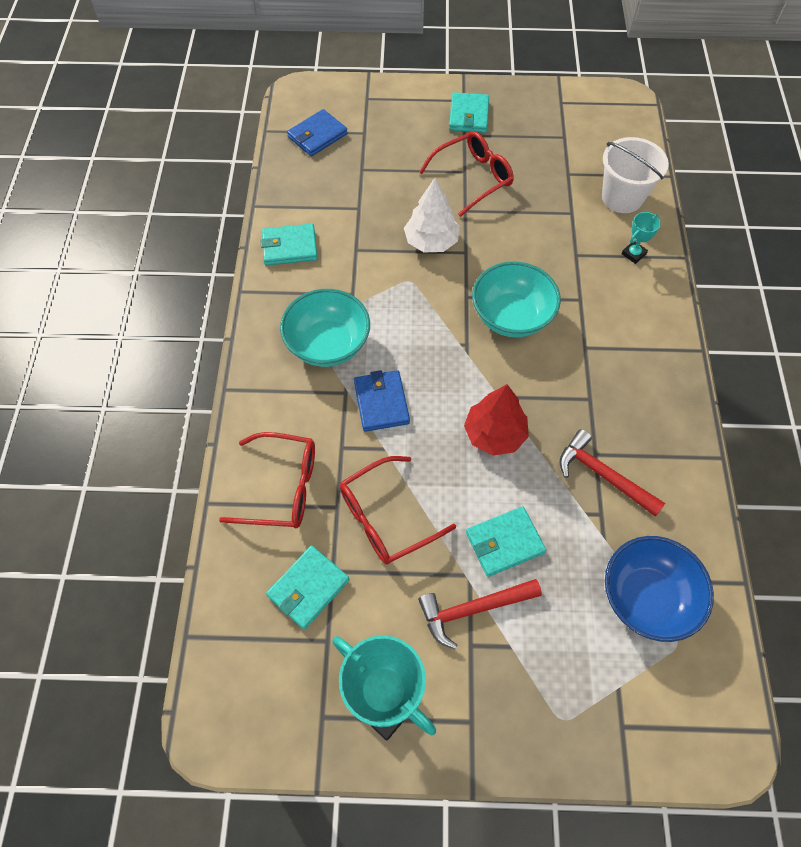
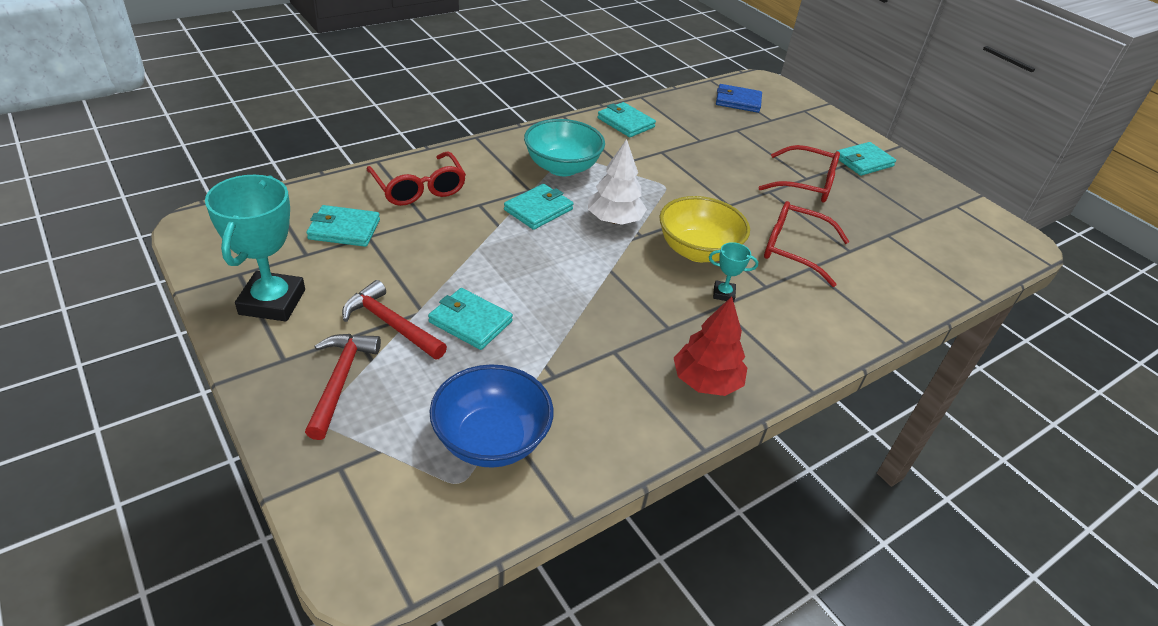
camera: 50 degrees right, 20 degrees down
(381, 402) = (538, 210): blue wallet -> turquoise wallet
(387, 517) = (438, 247): red glasses -> red glasses (795, 250)
(431, 241) = (716, 184): white tree -> white tree (614, 220)
(494, 434) = (571, 280): red tree -> red tree (706, 381)
(511, 317) = (697, 251): turquoise bowl -> yellow bowl
(603, 475) = (596, 363): red hammer -> red hammer (340, 380)
(622, 197) = (911, 276): white bucket -> none
(633, 254) = (859, 304): turquoise trophy -> turquoise trophy (723, 294)

